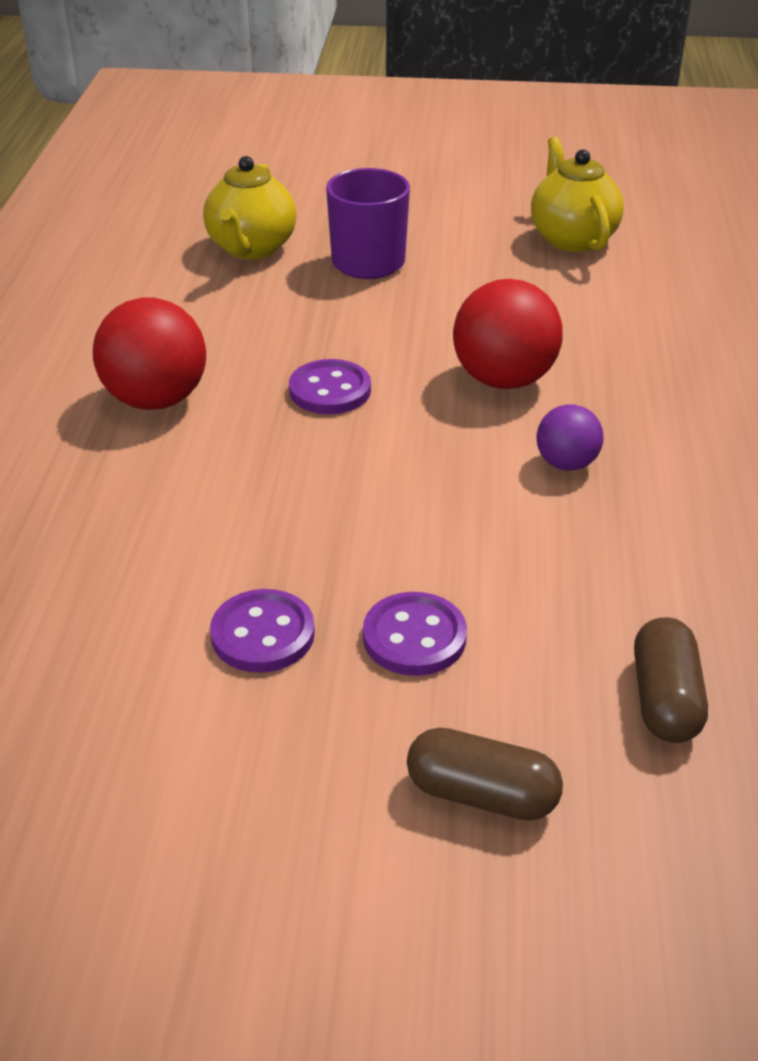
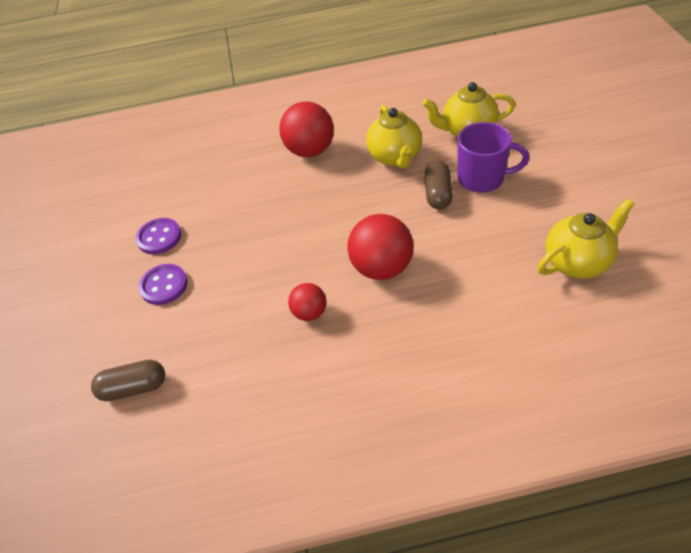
camera: 80 degrees right, 10 degrees up
(256, 319) = (395, 157): none -> yellow teapot
(330, 390) = (341, 203): purple button -> none
(482, 794) = (75, 331): brown capsule -> brown capsule (438, 194)
(566, 463) = (310, 313): purple ball -> red ball

